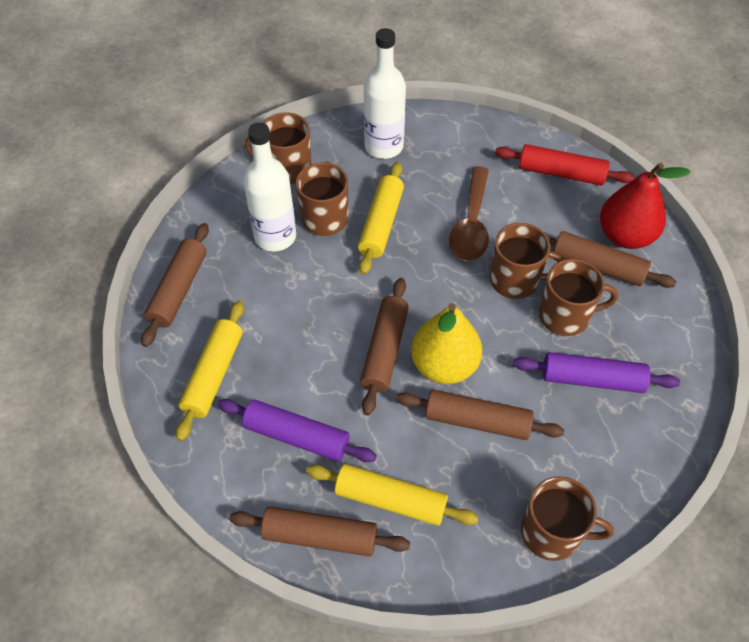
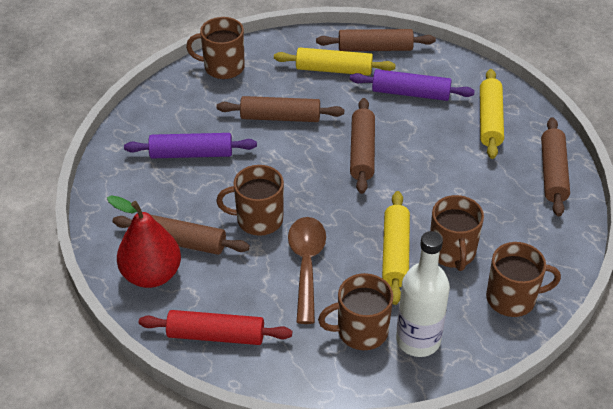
camera: 170 degrees right, 10 degrees down
(275, 236) = (491, 228): white bottle -> none
(444, 365) = (311, 148): yellow pear -> none
(565, 316) = (212, 196): brown mug -> brown mug (361, 331)

